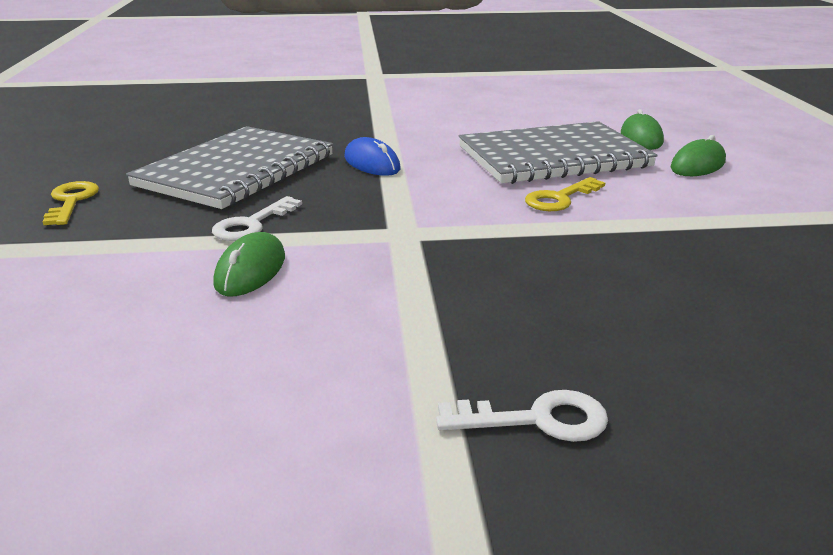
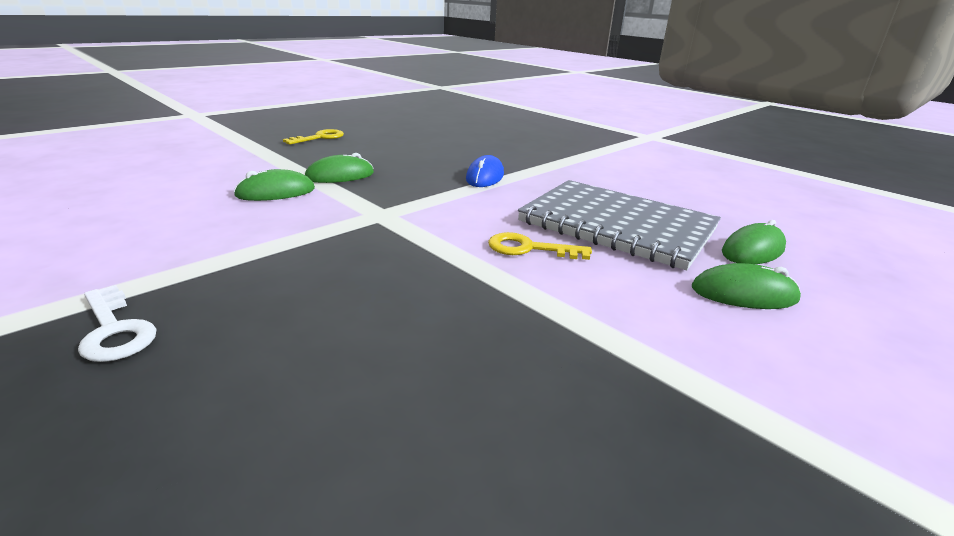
camera: 50 degrees right, 0 degrees up
(236, 170) = (412, 152): grey notebook -> none
(252, 224) = (340, 176): white key -> green mouse

